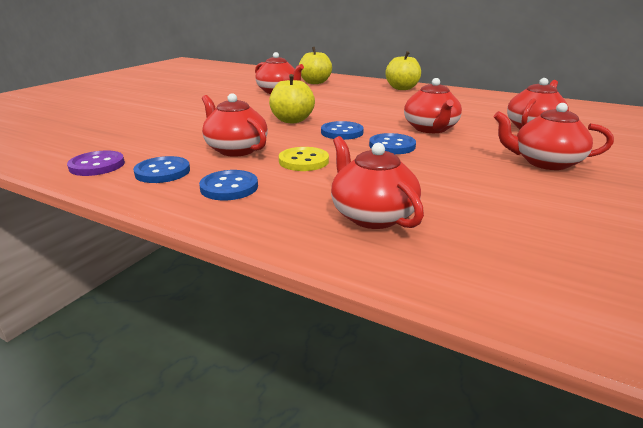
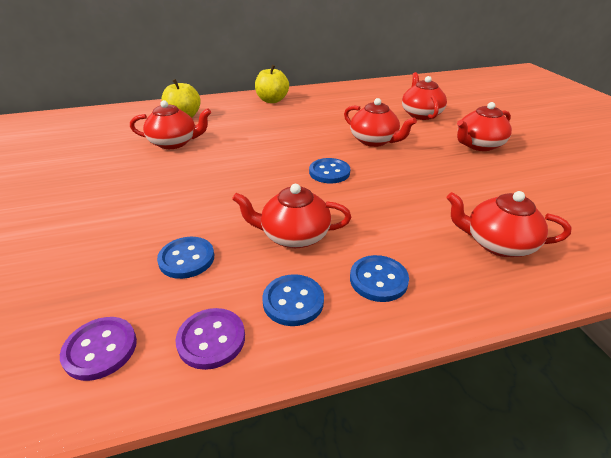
camera: 45 degrees left, 10 degrees up
(60, 148) = (100, 349): none -> purple button
(292, 120) = (265, 176): yellow apple -> none
(303, 161) = (367, 218): yellow button -> none
(392, 146) = (386, 170): blue button -> blue button (186, 259)

